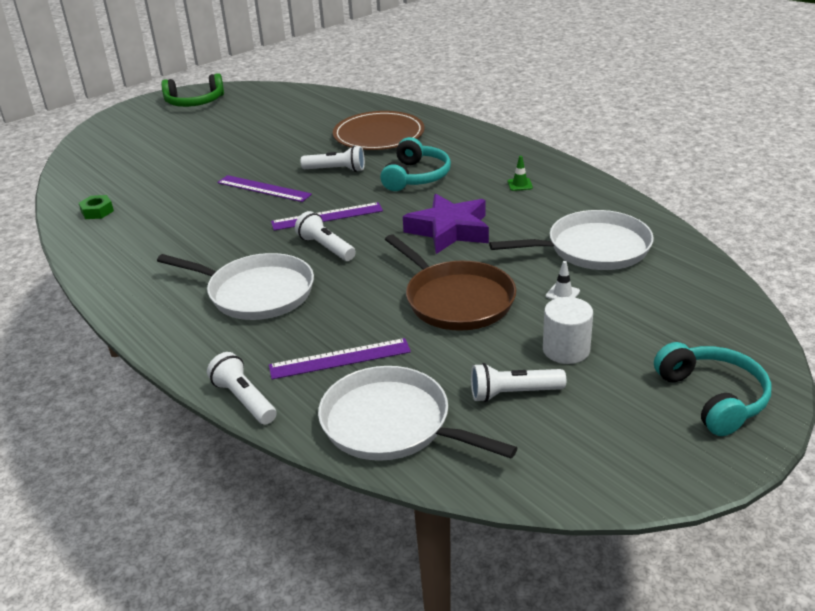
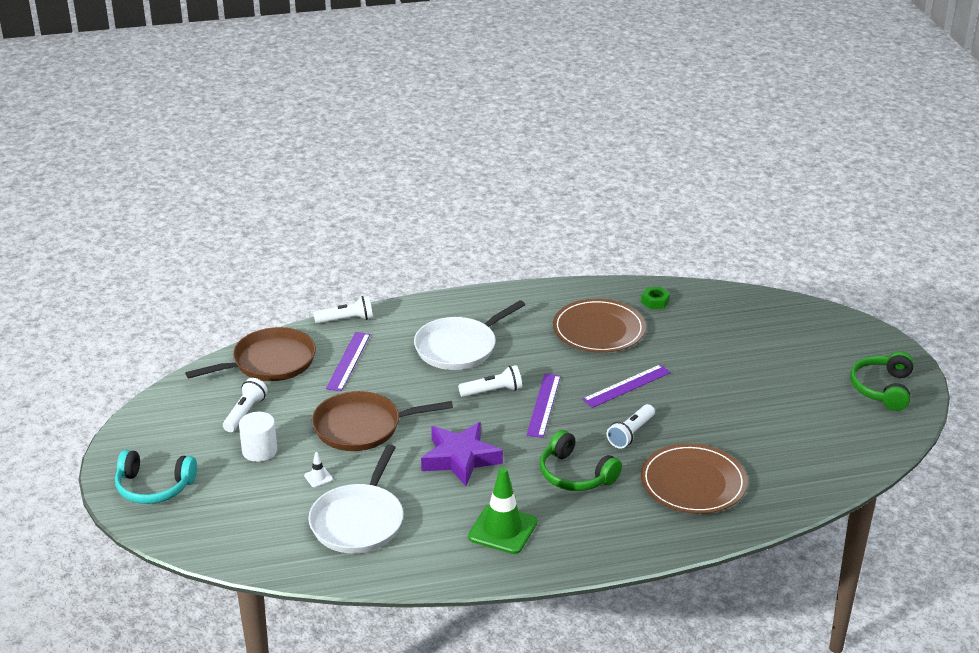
camera: 115 degrees right, 0 degrees up
(170, 225) = (598, 329): none -> brown plate
(391, 424) = (270, 362): white pan -> brown pan
(416, 176) = (575, 475): turquoise headphones -> green headphones
(520, 184) = (502, 529): green traffic cone -> green traffic cone, size x2.36

